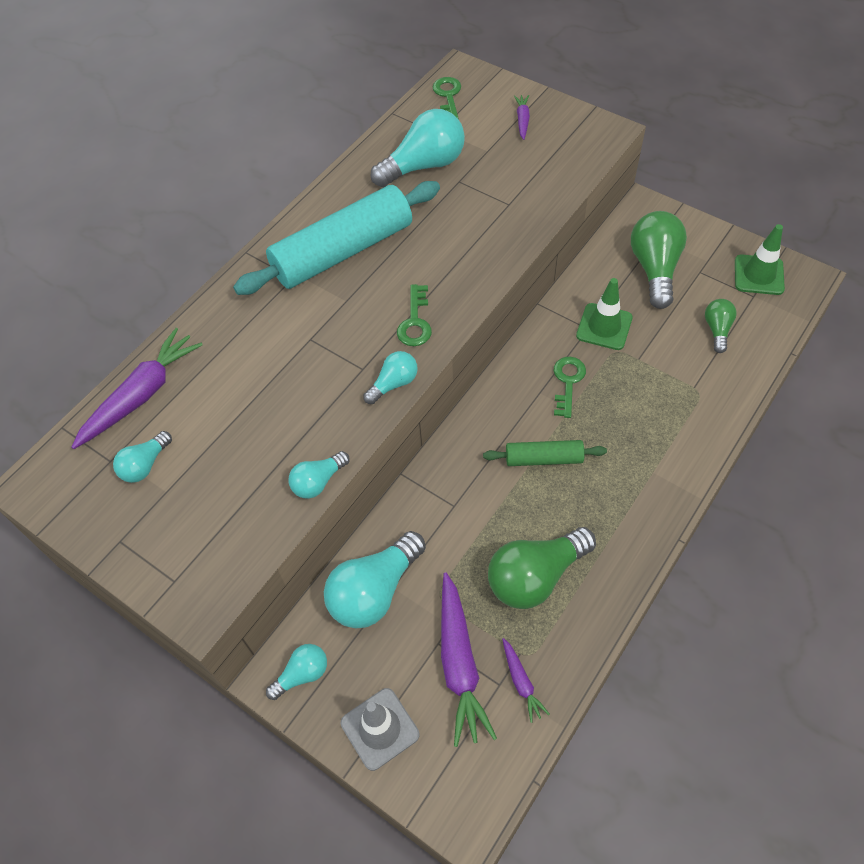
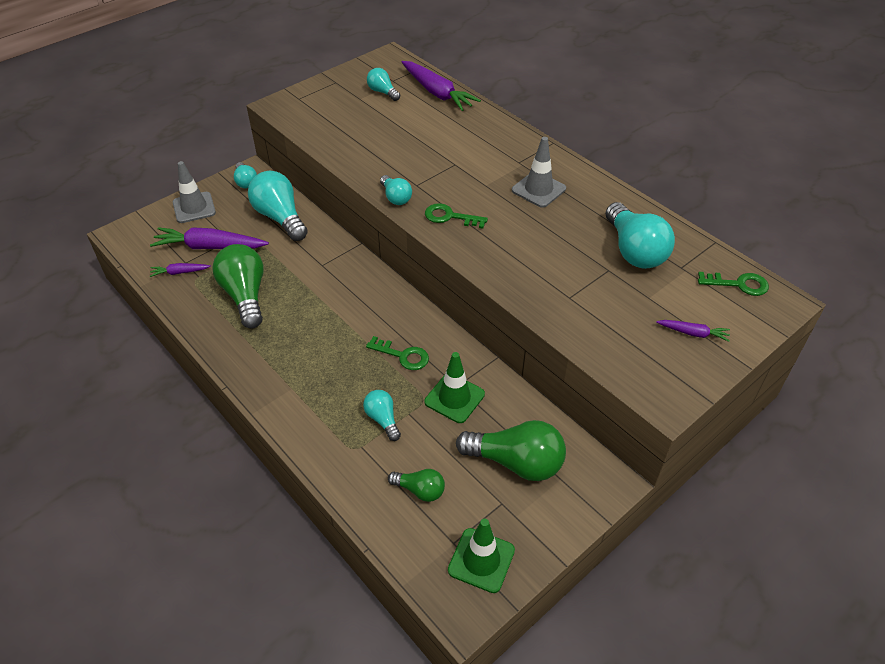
camera: 100 degrees right, 10 degrees down
(318, 482) = (333, 155): turquoise light bulb -> turquoise light bulb (382, 419)
(343, 251) = (538, 189): turquoise rolling pin -> grey traffic cone
(543, 458) = (336, 322): green rolling pin -> none

